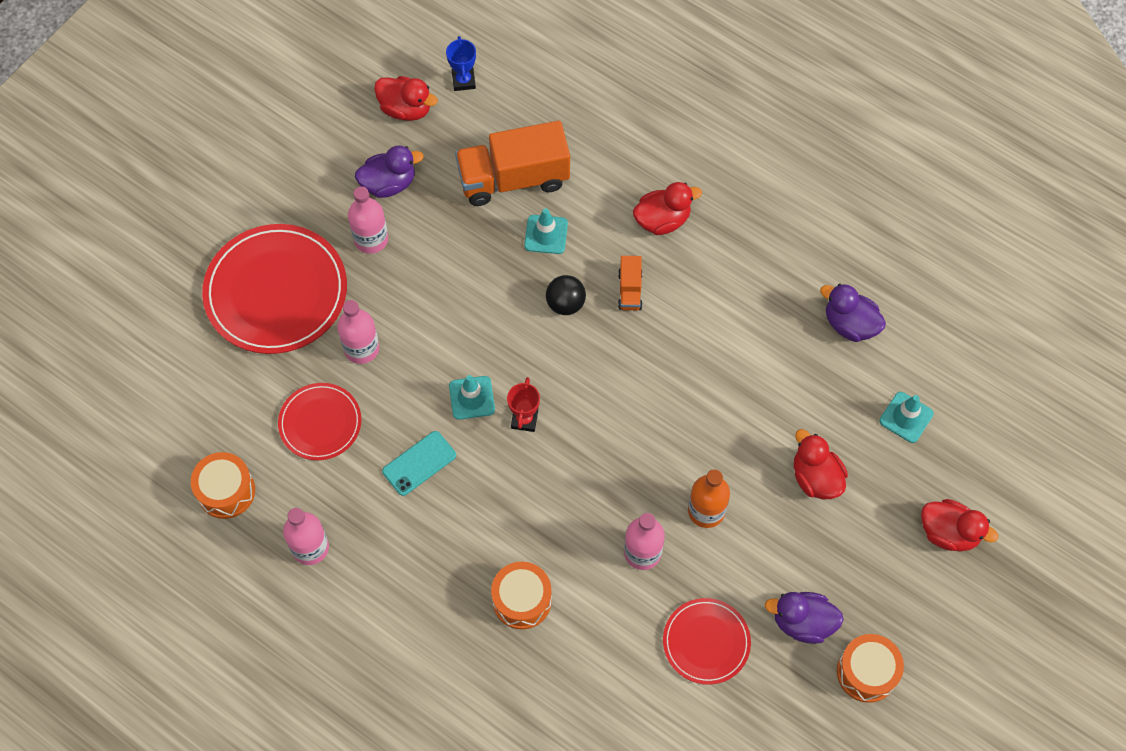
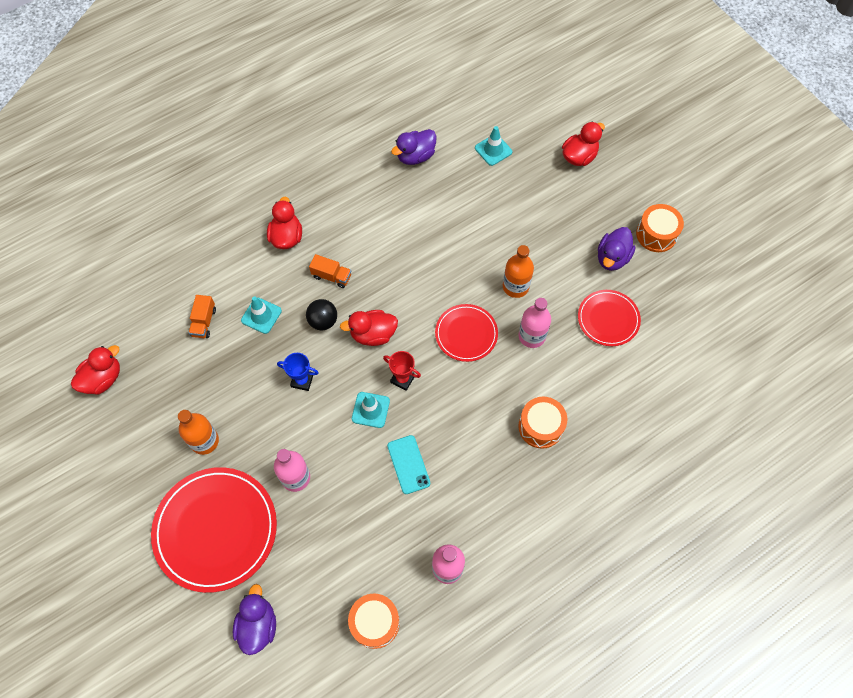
camera: 70 degrees left, 0 degrees up
(320, 423) = (345, 529): red plate -> red plate (466, 334)
(371, 239) = (204, 441): pink bottle -> orange bottle
(389, 183) = (162, 412): purple duck -> purple duck (258, 625)
(463, 81) = (101, 329): blue trophy -> blue trophy (302, 380)
(513, 178) = (204, 322): orange truck -> orange truck, size x0.46
(815, 478) = (515, 214): red duck -> red duck (373, 334)

